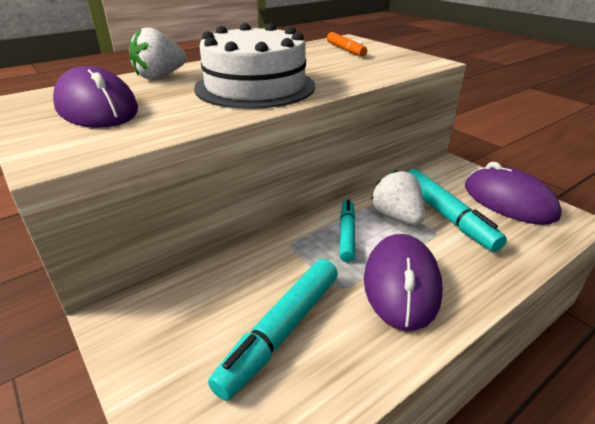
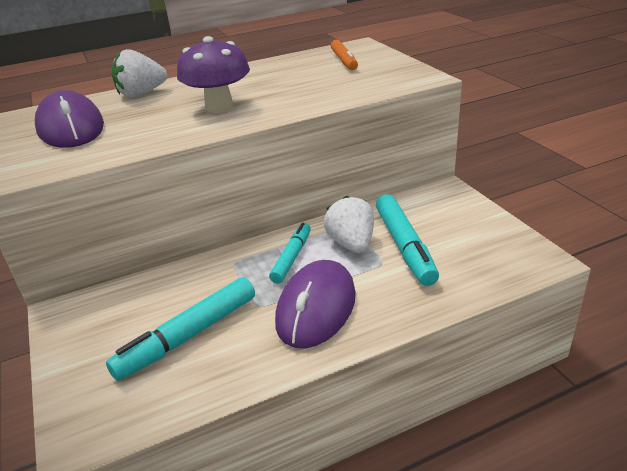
camera: 15 degrees right, 0 degrees up
(255, 87) = (219, 107): white cake -> purple mushroom
(508, 201) = (484, 235): purple mouse -> none

